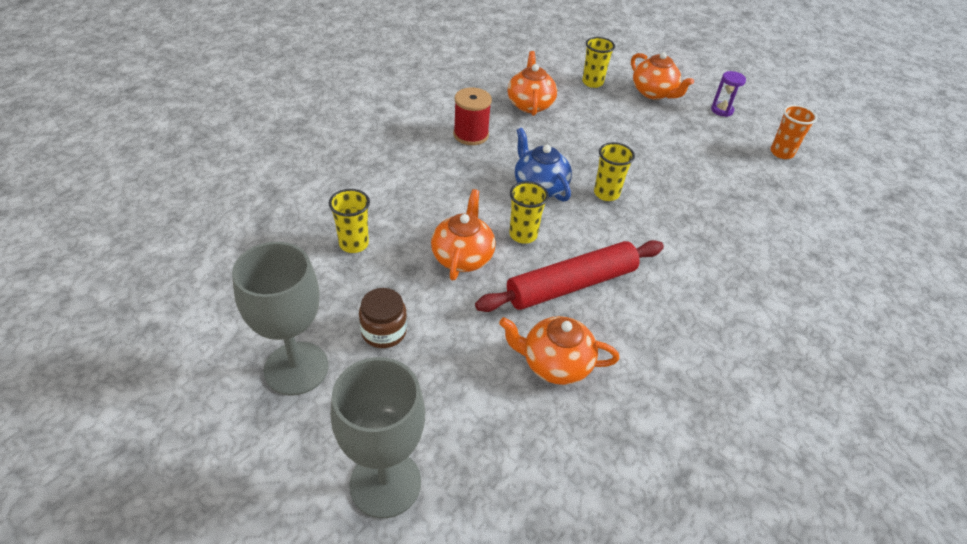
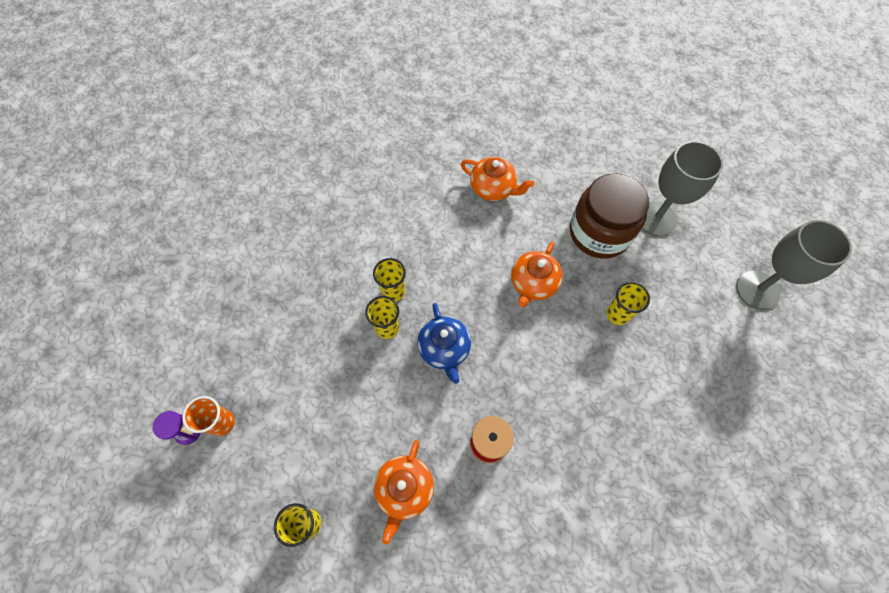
camera: 160 degrees left, 20 degrees up
(384, 331) = (599, 232): brown jar -> brown jar, size x2.04
(385, 483) = (605, 146): grey goblet -> grey goblet (757, 290)
(523, 235) = (478, 296): yellow cup -> yellow cup (393, 292)
(571, 285) = (459, 242): red rolling pin -> none
(654, 93) = (244, 484): orange teapot -> none
(781, 153) = (181, 348): orange cup -> orange cup (222, 423)

